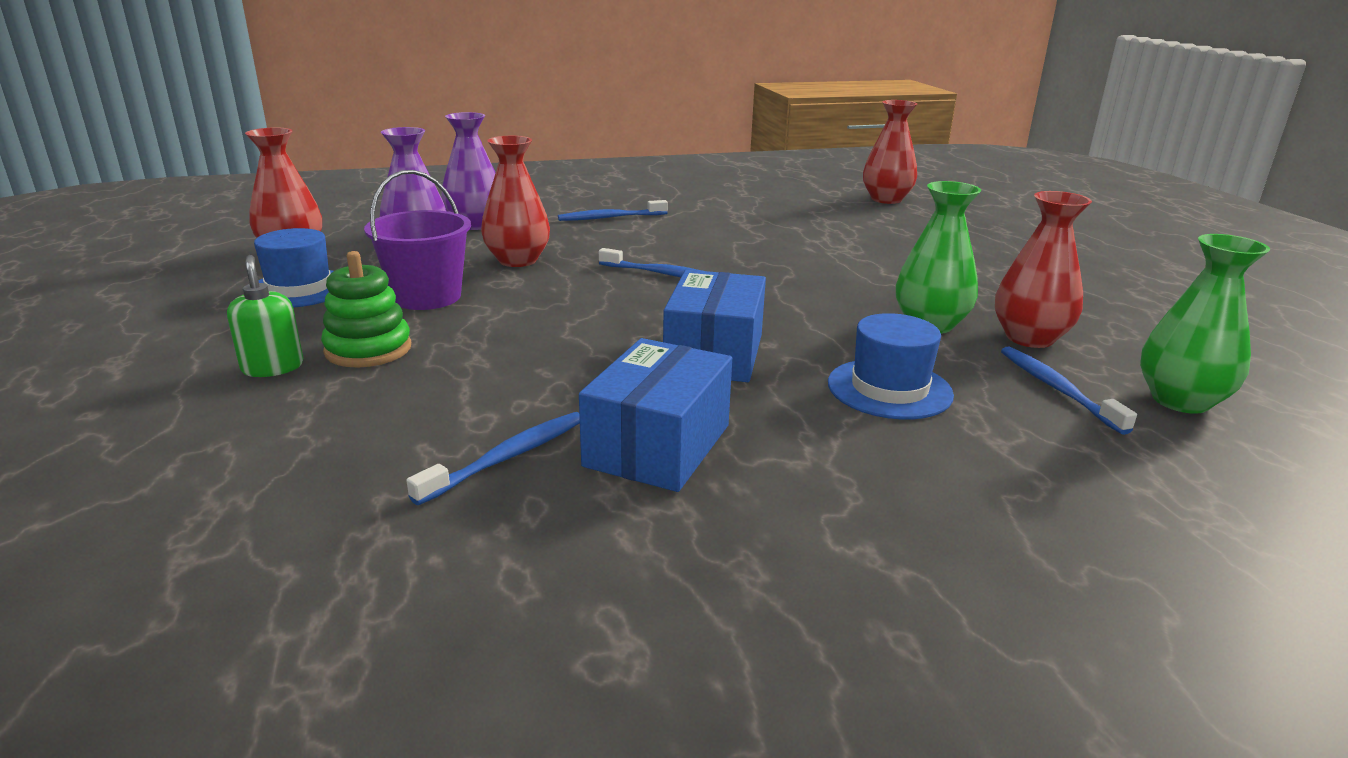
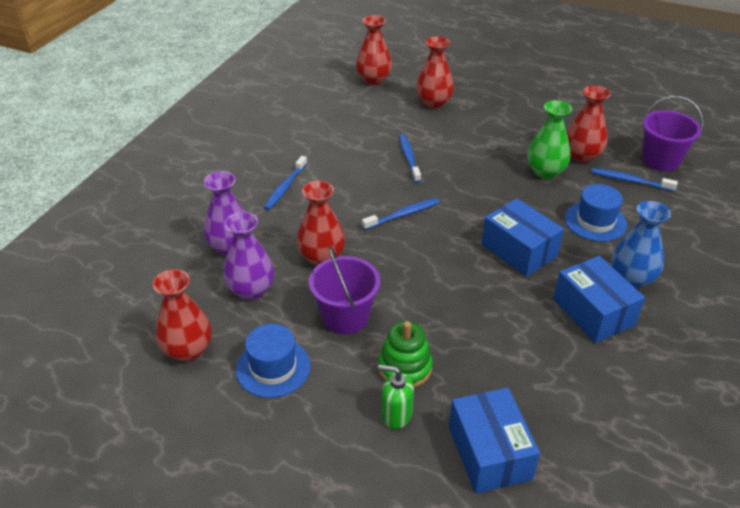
camera: 50 degrees left, 15 degrees up
(239, 447) = (489, 453): none -> blue box
(507, 457) = (570, 362): blue toothbrush -> blue toothbrush (409, 158)
(799, 457) = (631, 278): none -> blue vase
(917, 232) = (433, 103): none -> red vase
(1180, 400) = (661, 160): green vase -> purple bucket

